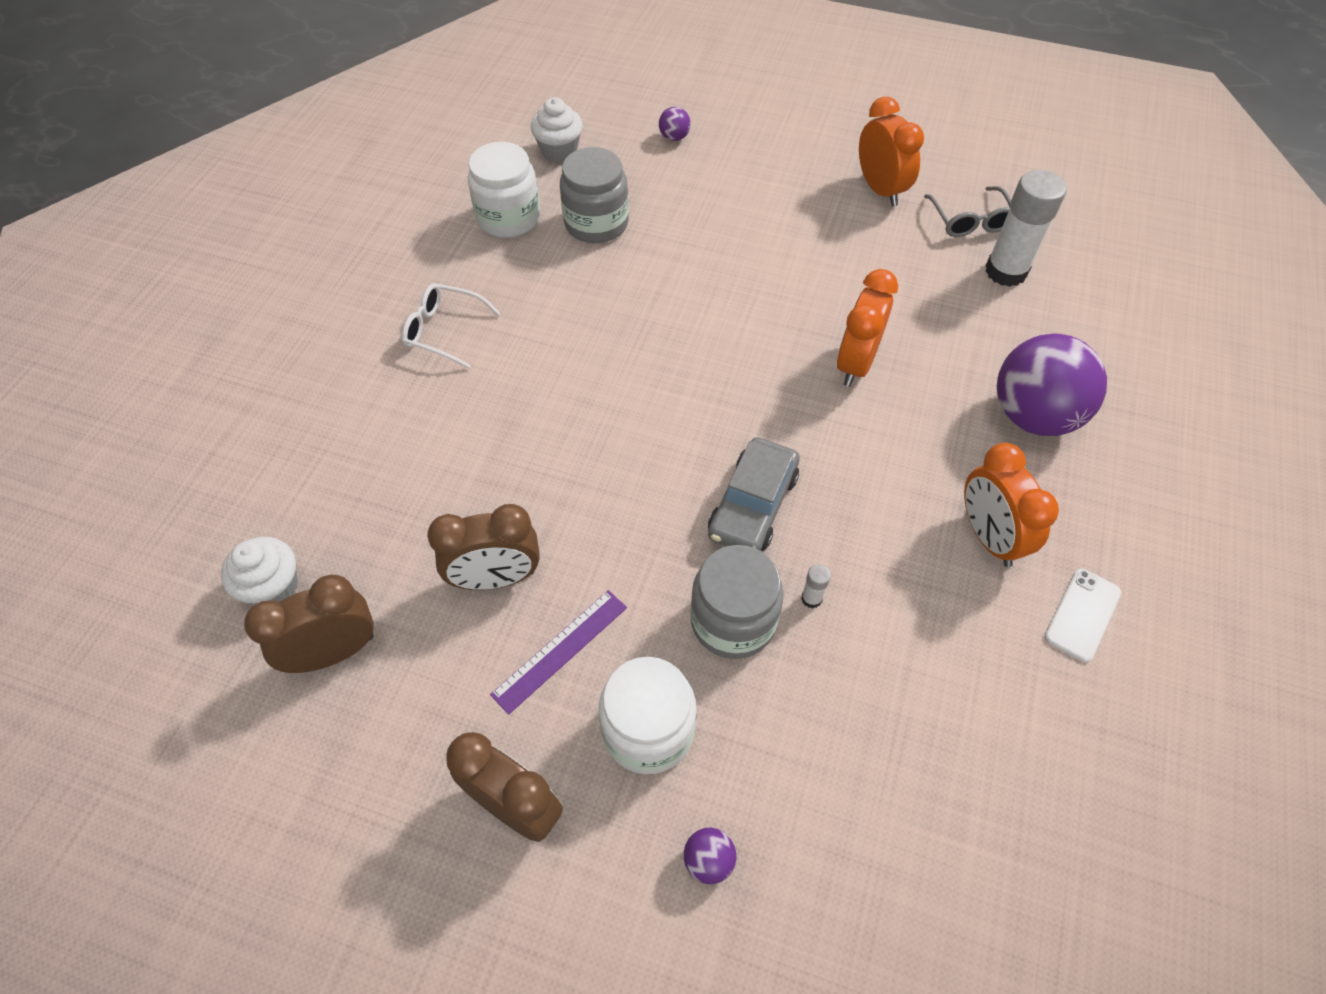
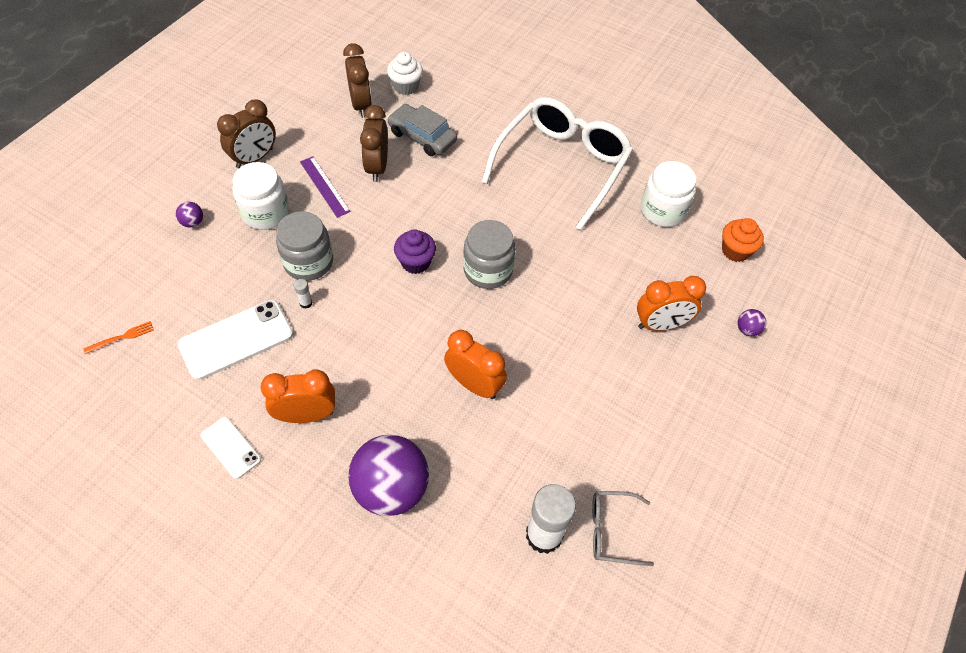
camera: 100 degrees right, 0 degrees up
(444, 331) = (562, 165): white glasses -> white glasses, size x2.26
(559, 151) = (735, 250): white cupcake -> orange cupcake
(596, 223) = (649, 259): grey jar -> grey jar (488, 270)
(684, 472) = (415, 262): none -> purple cupcake
(752, 505) = (379, 291): grey car -> grey car (422, 136)
(880, 189) = (663, 469): orange clock -> orange clock (660, 324)
(917, 676) = (236, 339): none -> white phone
(993, 871) = (122, 337): none -> orange fork

